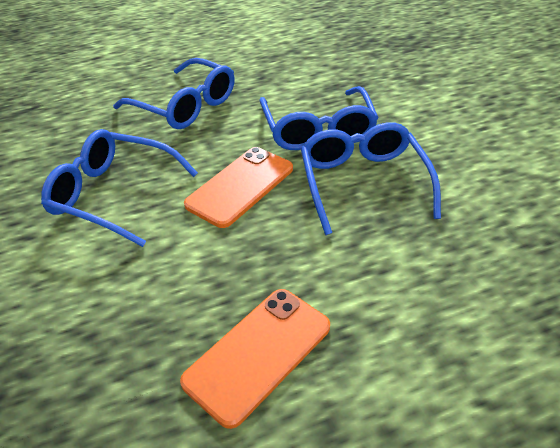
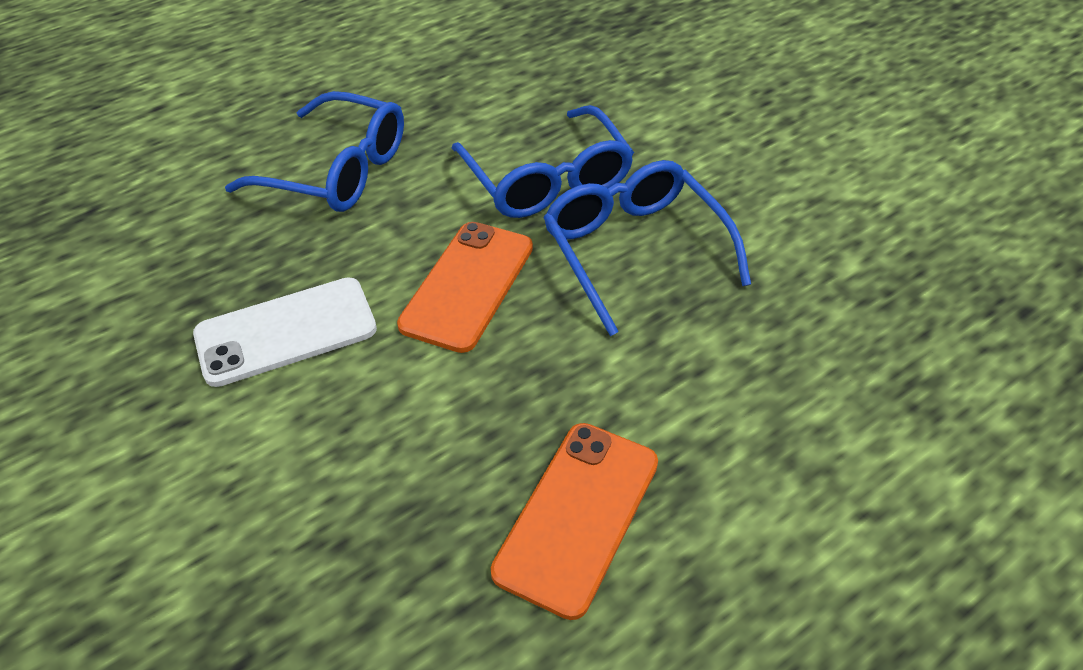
camera: 15 degrees left, 5 degrees up
(113, 195) = (286, 332): blue glasses -> white phone

